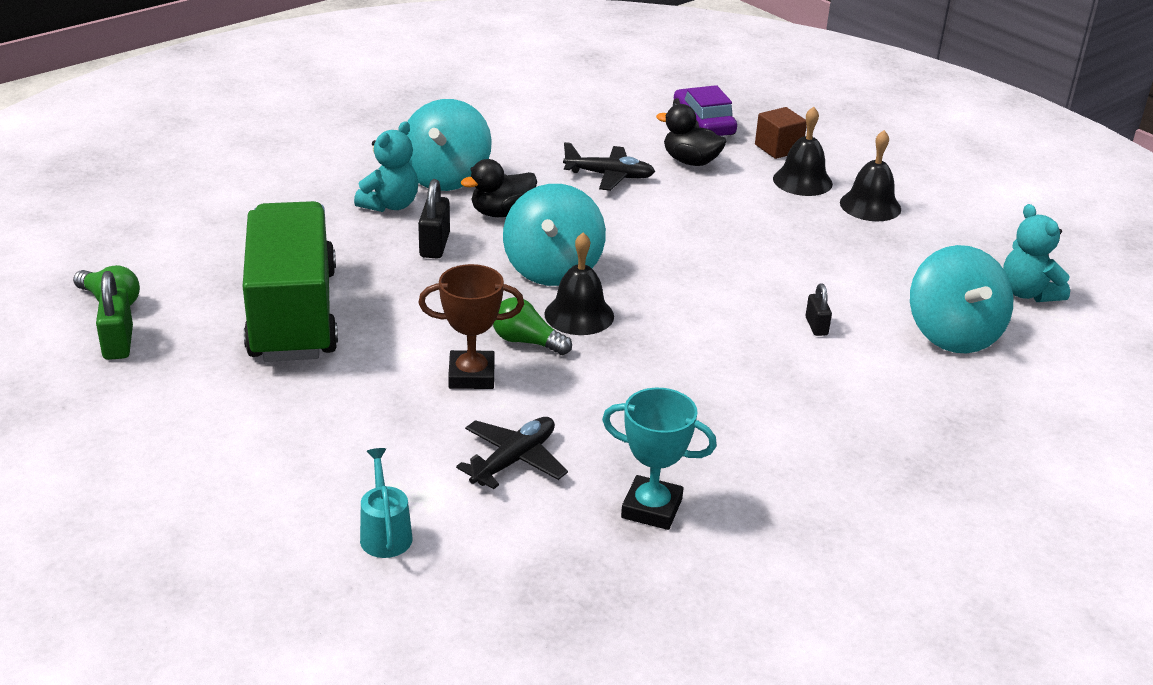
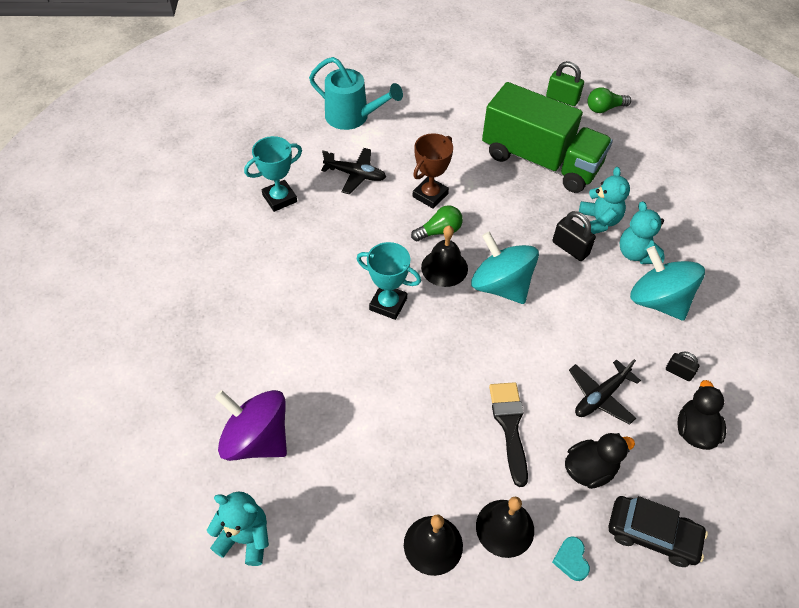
camera: 130 degrees right, 20 degrees up
(365, 240) = (598, 221): none -> turquoise teddy bear
(385, 533) = (353, 117): turquoise watering can -> turquoise watering can, size x1.78
(502, 213) = (588, 302): black duck -> black duck (694, 430)
(514, 460) = (355, 175): black plane -> black plane turned 60 degrees counterclockwise
(685, 330) = (388, 304): none -> turquoise trophy
(703, 124) = (652, 534): purple car -> black car
(711, 208) = (509, 426): none -> black brush
(778, 148) = (571, 560): brown cube -> turquoise heart
(816, 326) = (333, 371): black padlock -> black padlock (678, 372)
(953, 334) = (257, 439): turquoise spinning top -> purple spinning top

